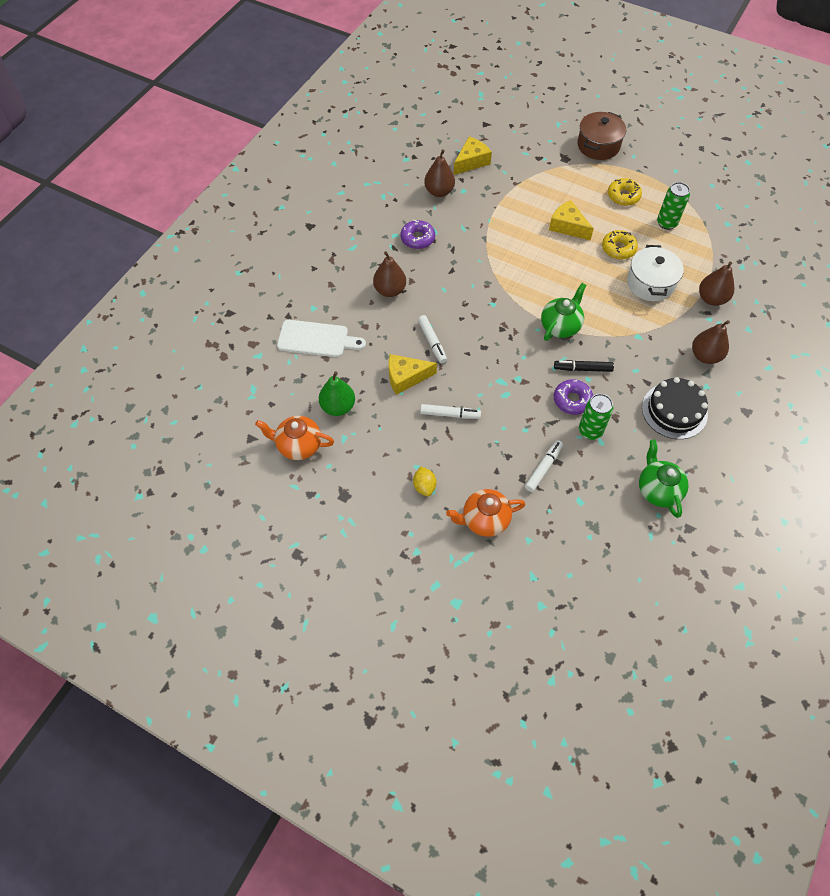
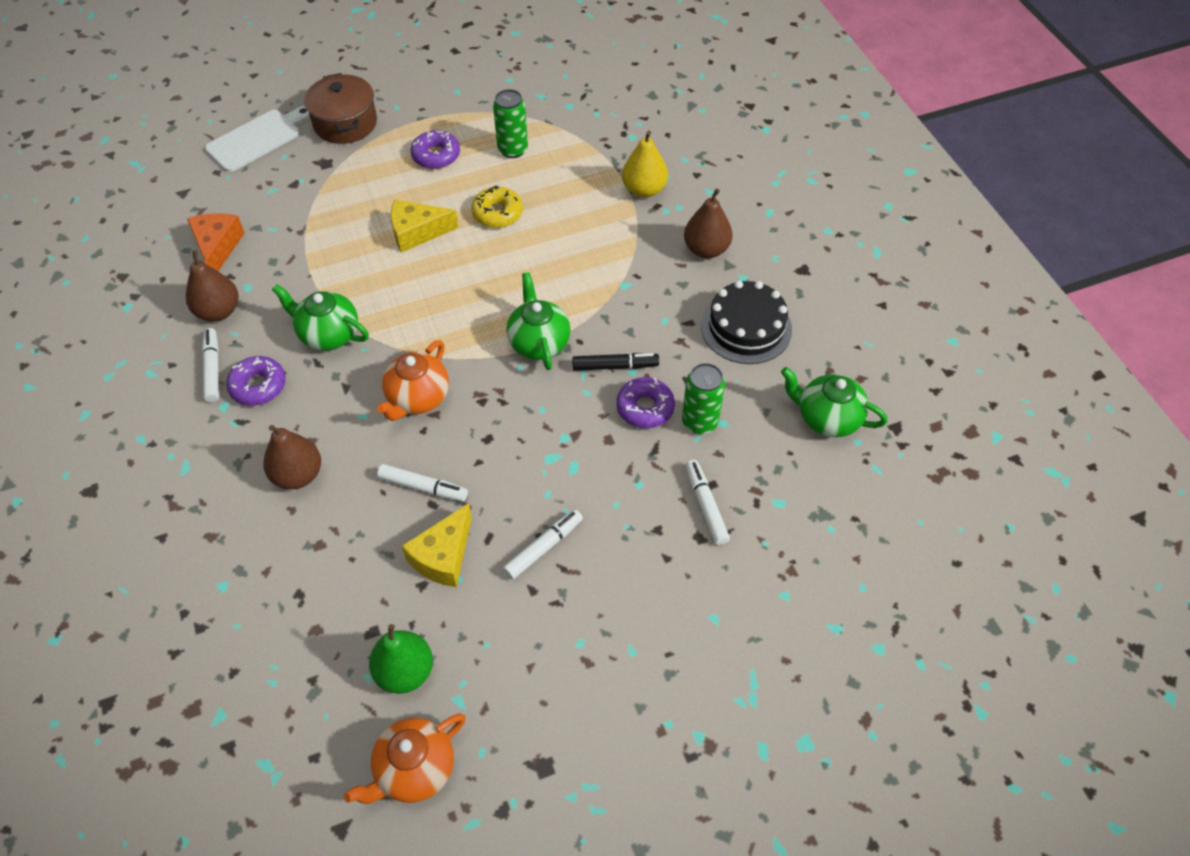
camera: 50 degrees left, 5 degrees down
(316, 339) = (275, 619): white cutting board -> white cutting board (257, 139)
(408, 215) = (213, 369): none -> white marker
(424, 486) = (616, 655): yellow lemon -> none
(471, 162) = (217, 247): yellow cheese -> orange cheese
(472, 241) = (328, 334): none -> green teapot
(484, 520) = (720, 622): orange teapot -> orange teapot (418, 398)
(582, 369) = (615, 366): black marker -> black marker turned 135 degrees counterclockwise
(623, 196) = (436, 155): yellow donut -> purple donut
(650, 283) = (571, 222): white pot -> none
(711, 299) = (644, 190): brown pear -> yellow pear

